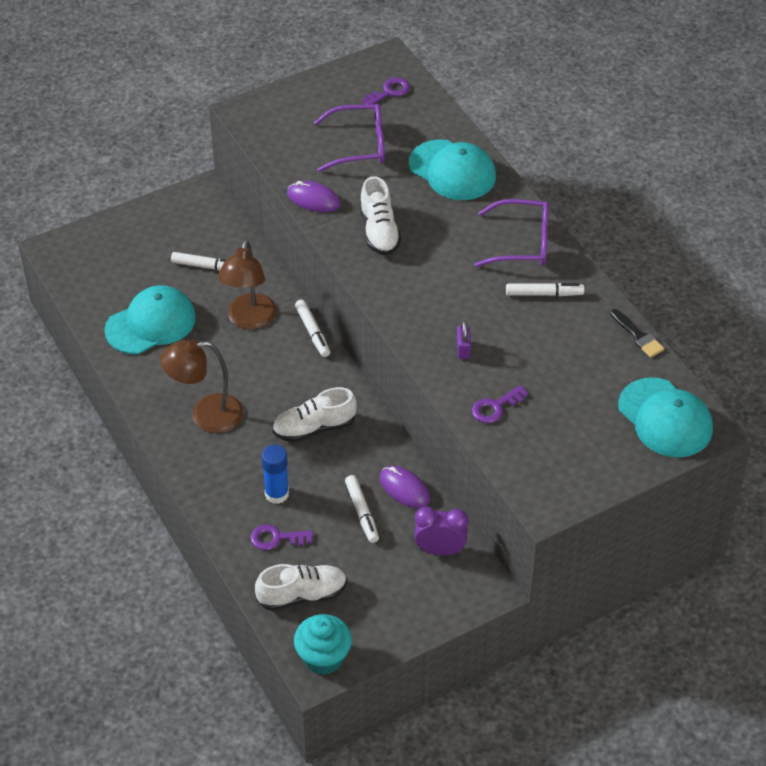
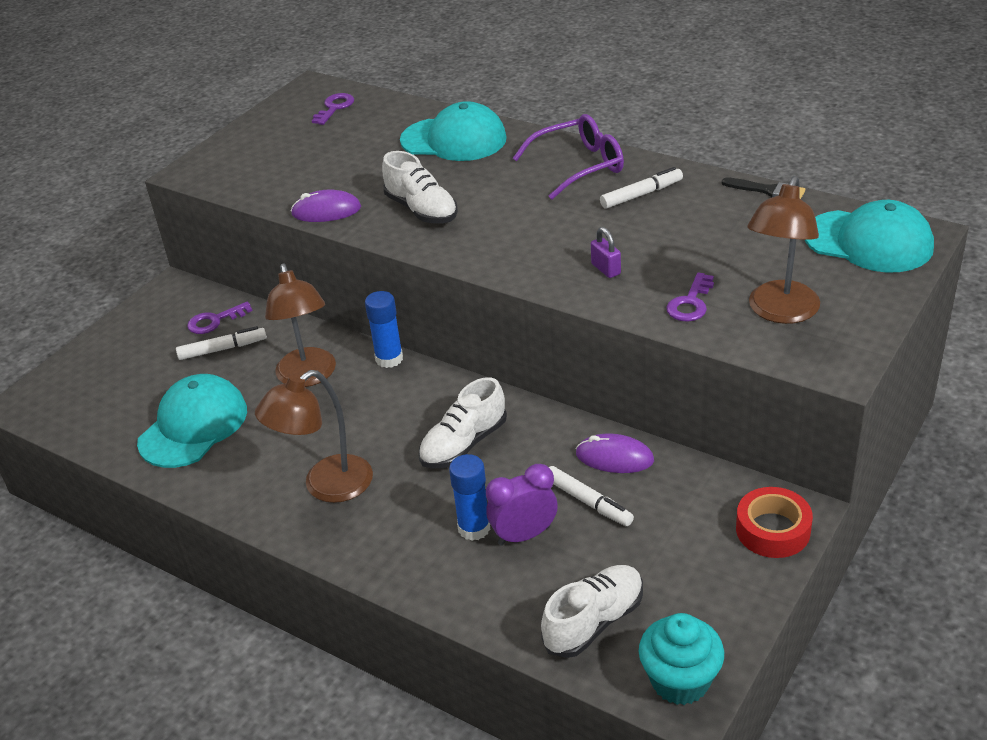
camera: 25 degrees left, 10 degrees down
(276, 538) = (511, 575): purple key -> purple key (215, 321)
(313, 332) = (389, 359): white marker -> blue glue stick
(359, 145) = (339, 155): purple glasses -> none
(440, 550) = (708, 499): purple clock -> purple clock (524, 535)
(462, 593) = (773, 530): none -> red tape
(547, 445) = (780, 312): none -> brown lamp

